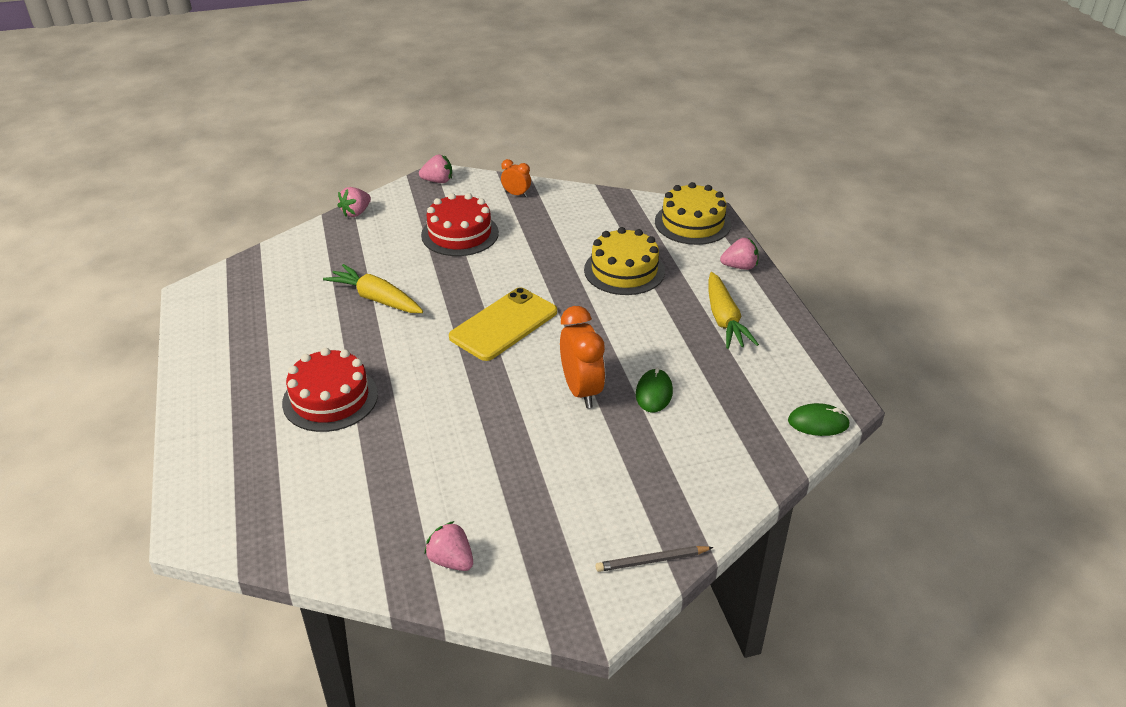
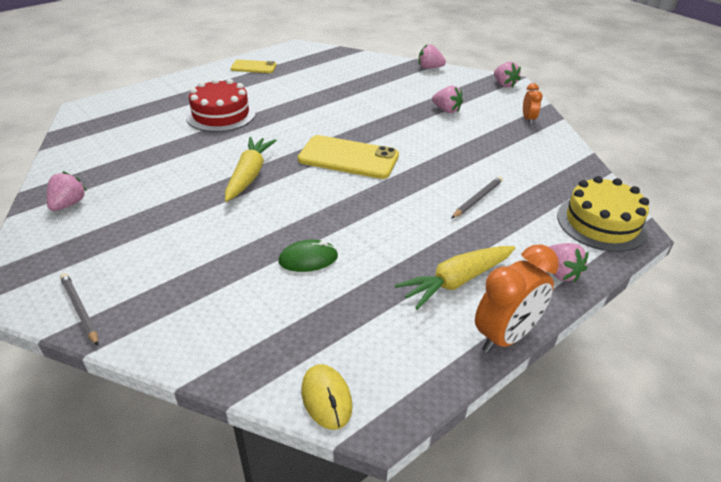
camera: 65 degrees right, 0 degrees up
(218, 344) = (253, 67): none -> yellow phone
(376, 299) = (338, 101): yellow carrot -> yellow carrot (249, 175)
(460, 234) = (446, 110): red cake -> pink strawberry
(581, 390) = (288, 216): orange clock -> orange clock (505, 336)
(624, 270) = (477, 199): yellow cake -> grey pencil
(818, 423) = (326, 398): green mouse -> yellow mouse

